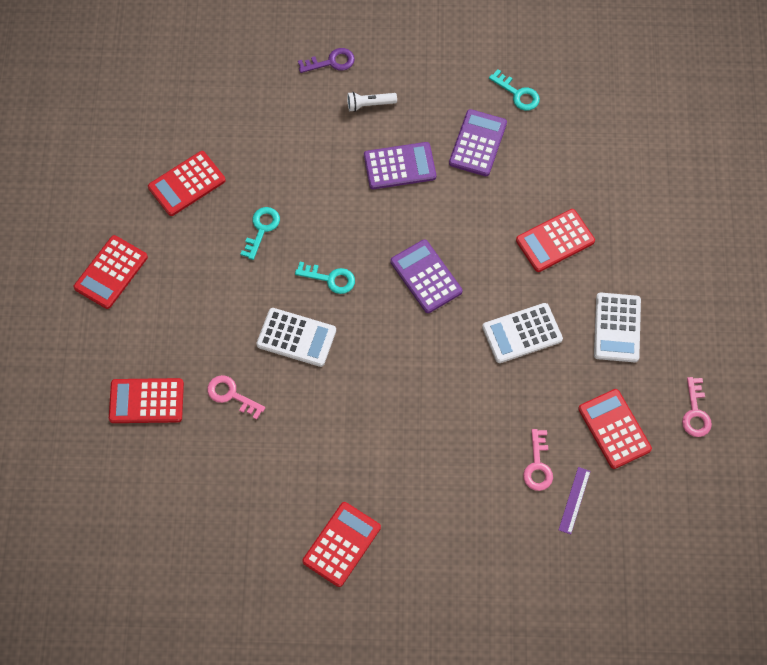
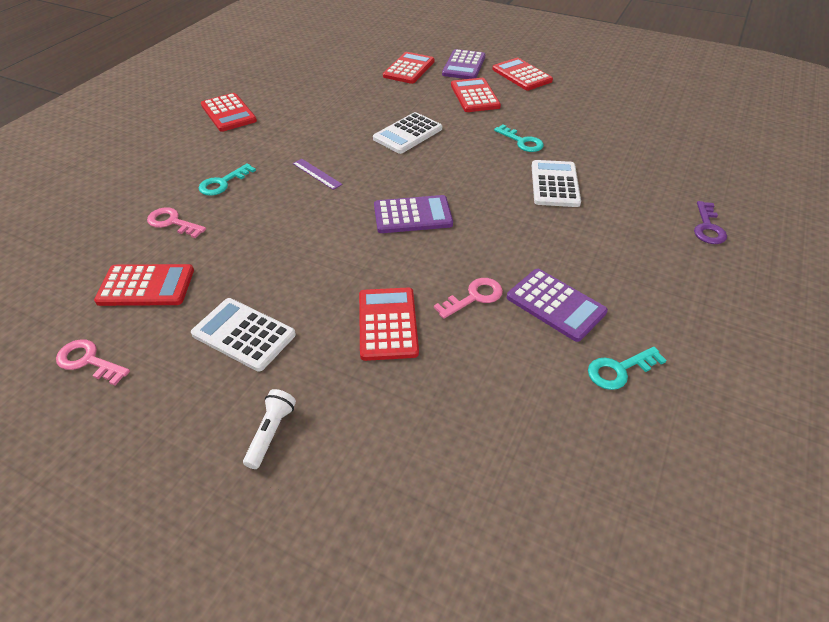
camera: 115 degrees right, 20 degrees down
(186, 184) = (587, 118): red calculator -> red calculator (475, 96)
(231, 395) = (384, 98): pink key -> pink key (474, 297)
(330, 279) = (449, 162): turquoise key -> turquoise key (223, 183)
(369, 104) = (641, 238): white flashlight -> white flashlight (271, 433)
(399, 166) = (551, 236): purple calculator -> purple calculator (463, 65)
(522, 333) = (303, 258): white calculator -> white calculator (555, 184)
(574, 500) = (118, 233): purple ruler -> purple ruler (317, 174)

